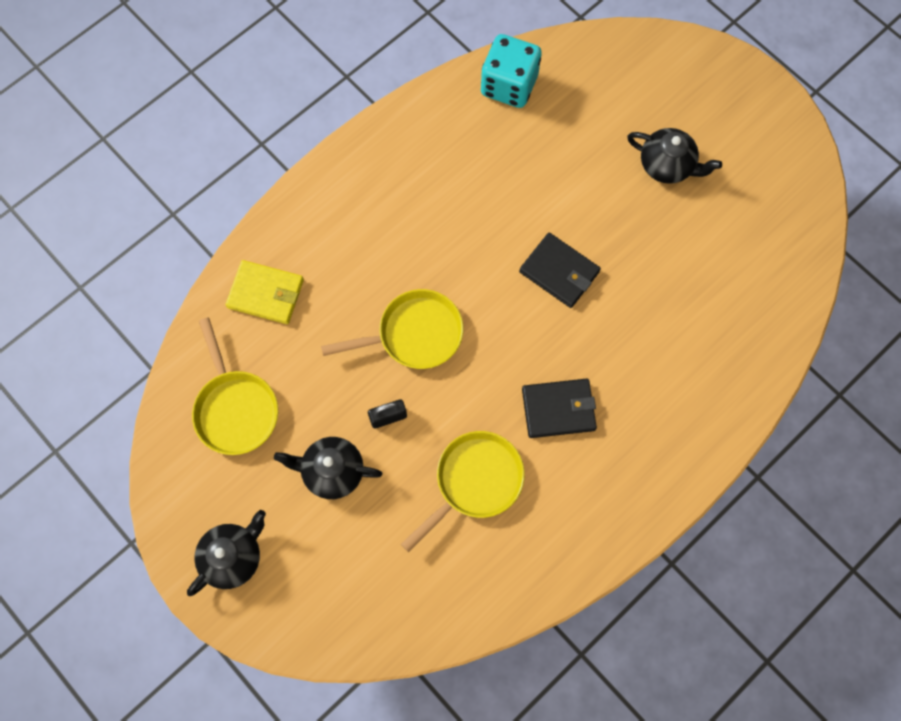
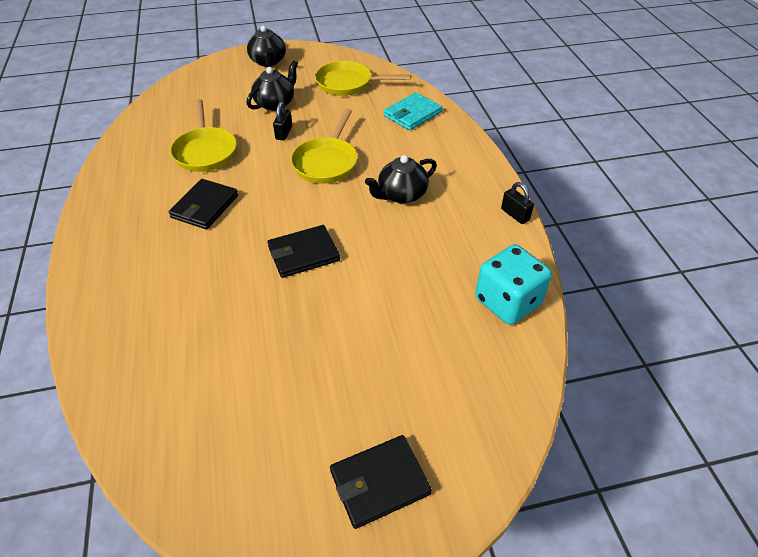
camera: 120 degrees right, 25 degrees down
(266, 294) = (412, 114): yellow wallet -> turquoise wallet
(392, 119) = (515, 215): none -> black padlock
(667, 165) = (338, 383): black teapot -> black teapot (401, 195)
(718, 101) = (379, 482): none -> black wallet

